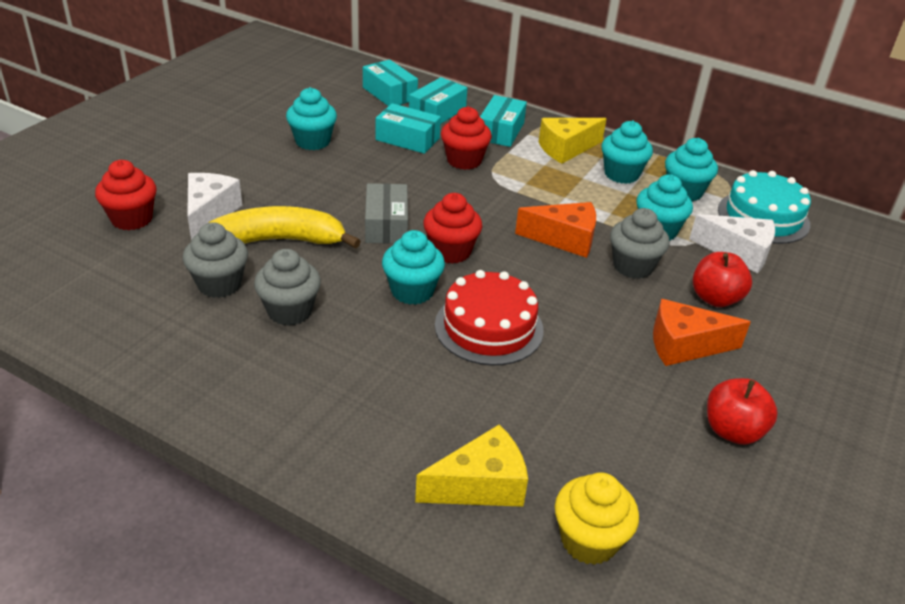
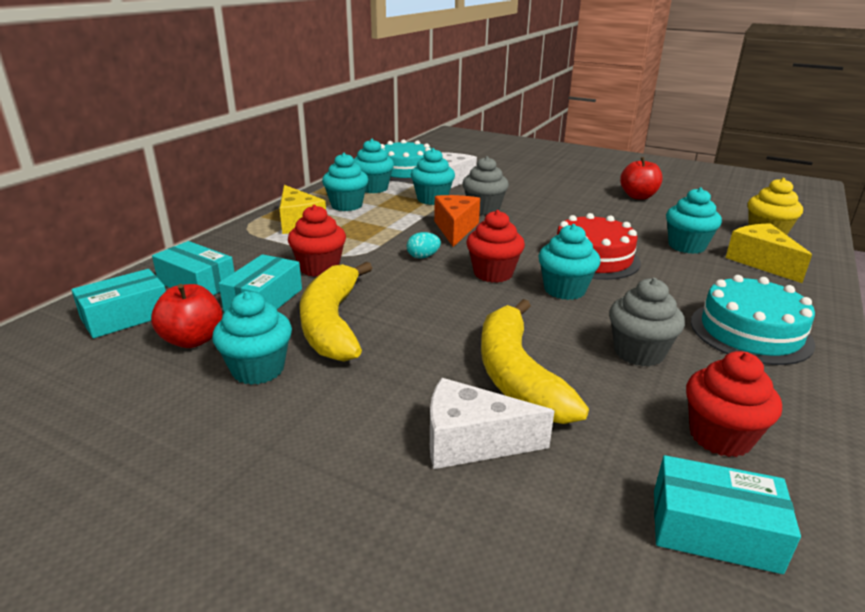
camera: 90 degrees left, 10 degrees down
(132, 219) = (511, 533): red cupcake -> red cupcake (720, 437)
(219, 284) = (624, 407): grey cupcake -> none
(307, 399) = (750, 332): none -> turquoise cake
(367, 167) = (332, 323): none -> yellow banana
(386, 225) = (458, 306): grey box -> none
(489, 214) = (423, 257): none -> turquoise egg
(501, 131) = (256, 250): turquoise box -> turquoise box (714, 530)
(531, 424) = (686, 246): none -> turquoise cupcake
(684, 345) = (567, 201): orange cheese -> none
(715, 298) = (510, 190): red apple -> red apple (193, 340)

